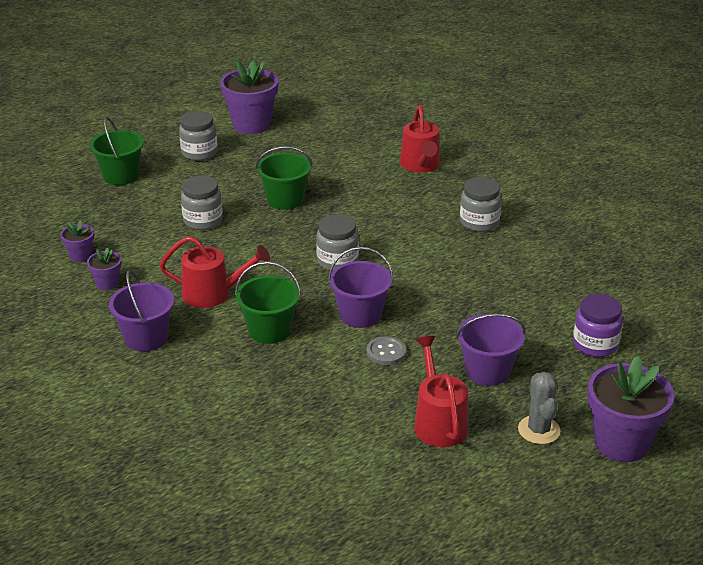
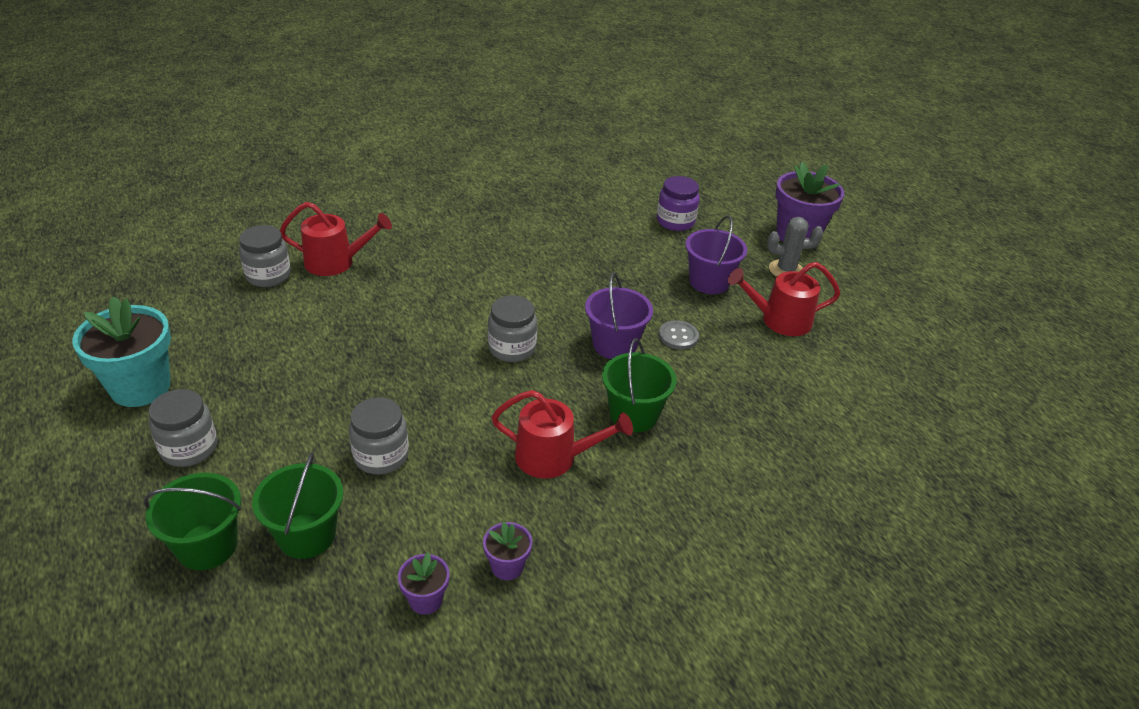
camera: 85 degrees left, 5 degrees up
(146, 338) = (636, 527): purple bucket -> none
(213, 294) = (553, 457): red watering can -> red watering can turned 90 degrees clockwise
(251, 125) = (140, 387): purple flower pot -> turquoise flower pot
(285, 200) = (362, 375): green bucket -> green bucket (306, 535)
(479, 222) = (469, 245): grey jar -> grey jar (268, 276)

